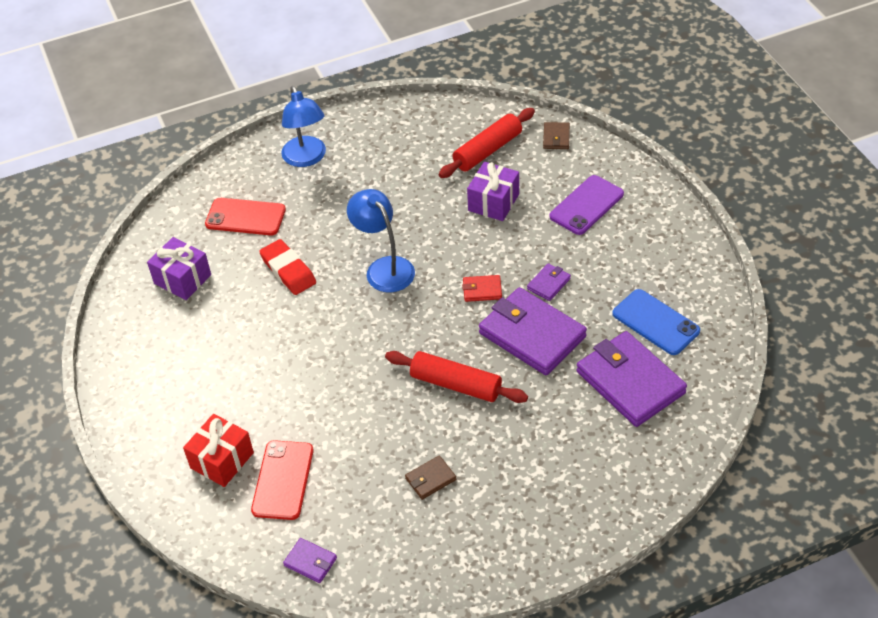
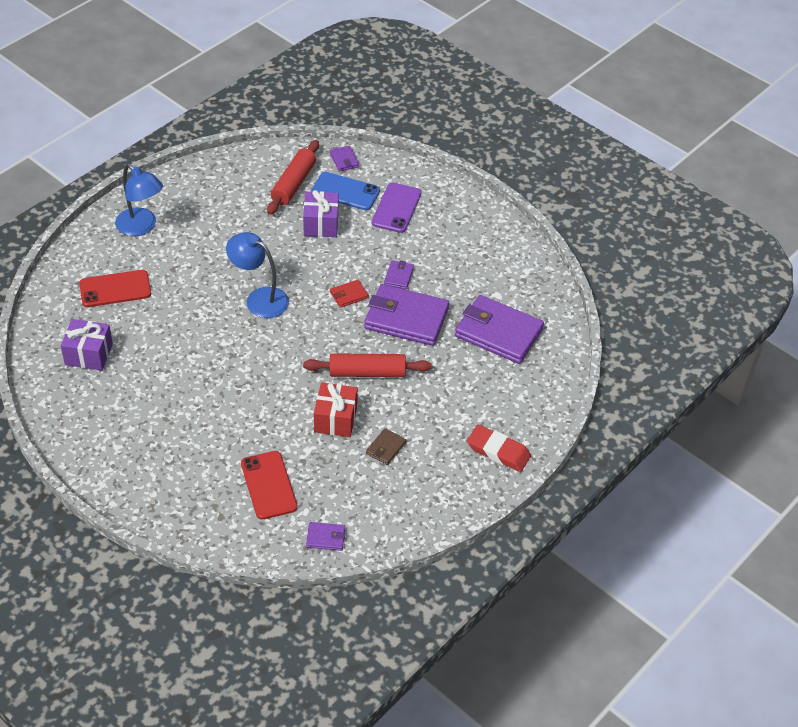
camera: 30 degrees left, 0 degrees up
(222, 460) = (209, 486): red gift -> red gift (335, 419)
(288, 270) = (179, 322): red eraser -> red eraser (498, 451)
(556, 137) = (344, 160): brown wallet -> purple wallet
(655, 322) = (494, 283): blue phone -> blue phone (345, 191)

